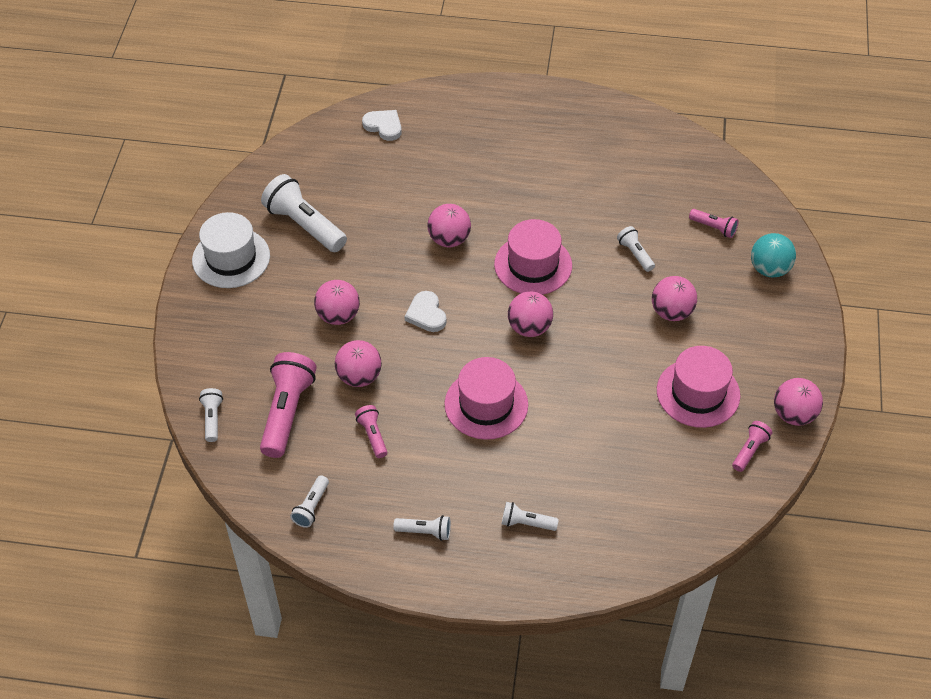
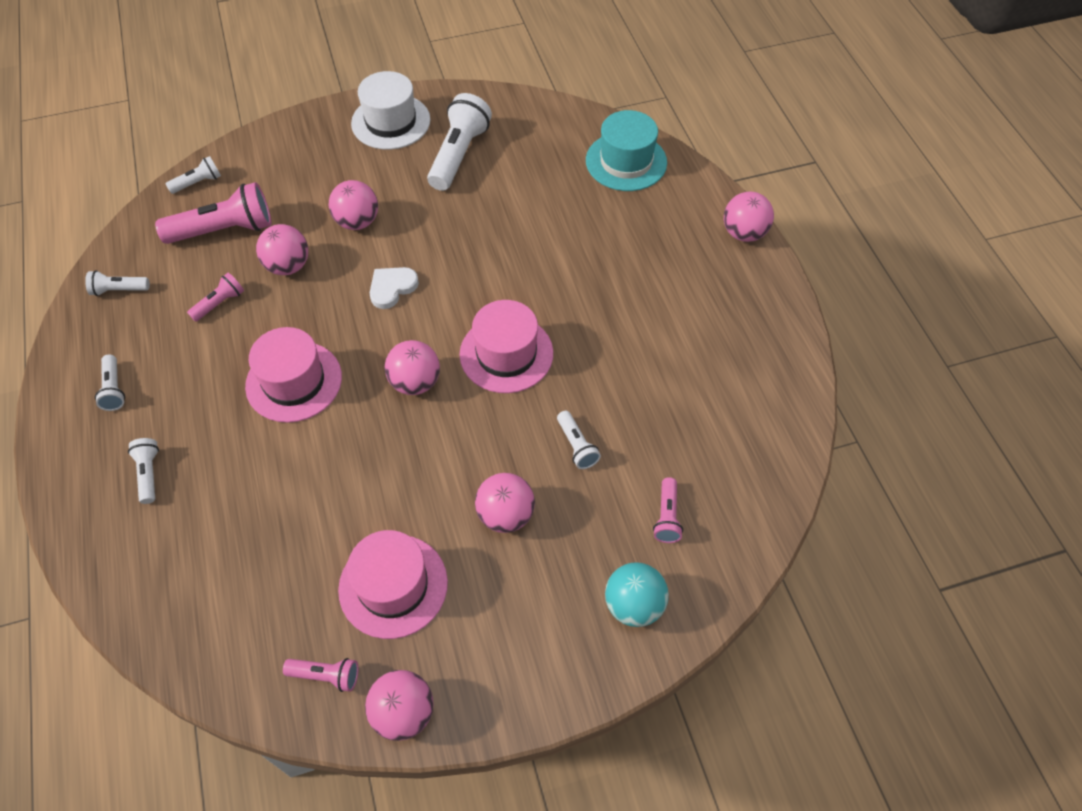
camera: 65 degrees right, 5 degrees up
(384, 126) = (626, 161): white heart -> turquoise hat
(449, 239) = (502, 269): pink ball -> pink ball (744, 233)
(635, 254) = (576, 446): white flashlight -> white flashlight turned 120 degrees clockwise

